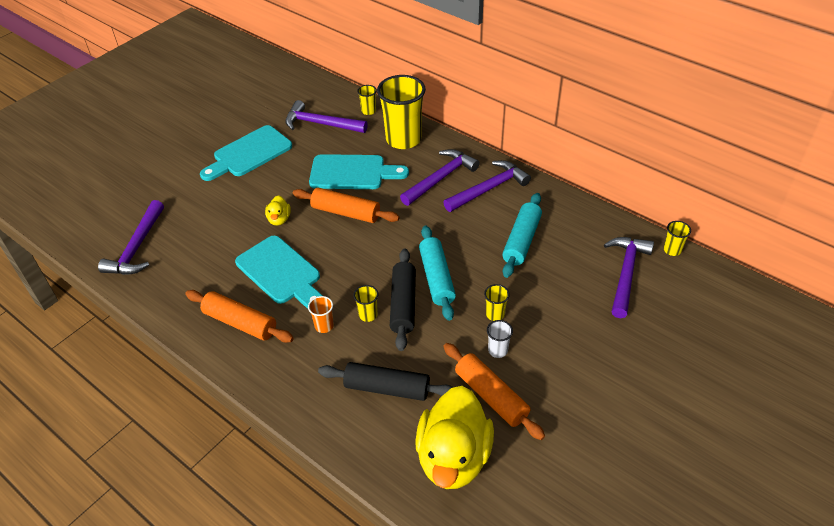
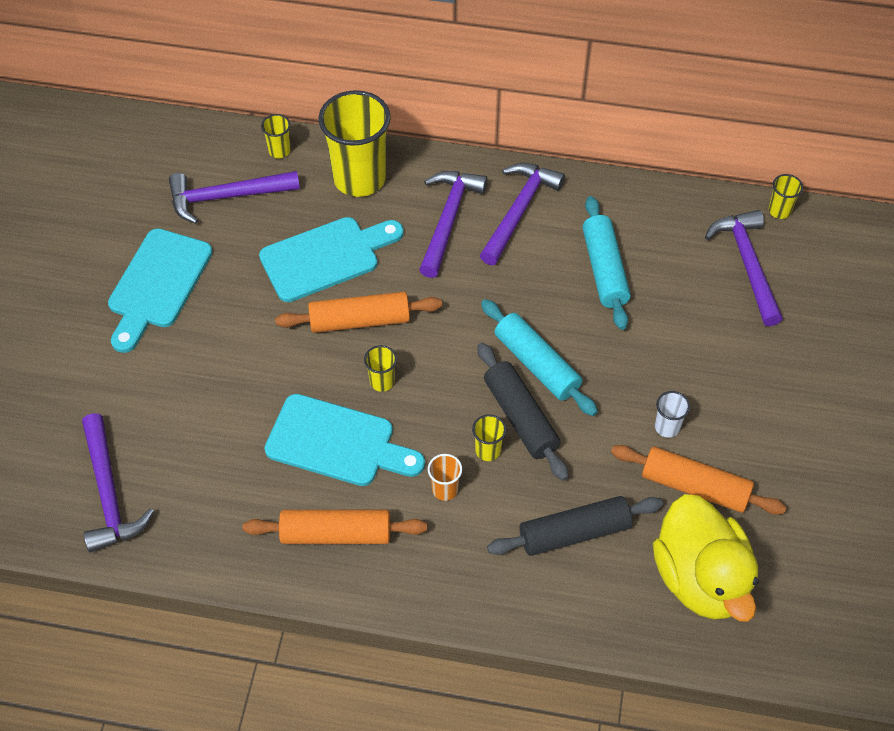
camera: 30 degrees left, 10 degrees up
(279, 219) = (277, 368): yellow duck -> none
(495, 314) = (635, 382): yellow cup -> yellow cup (382, 382)

